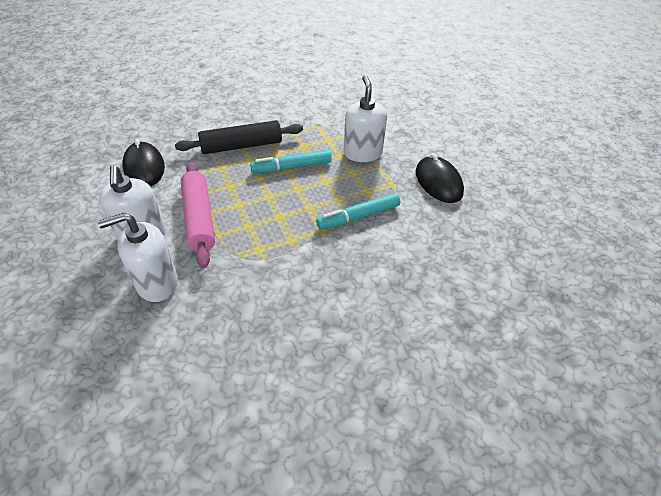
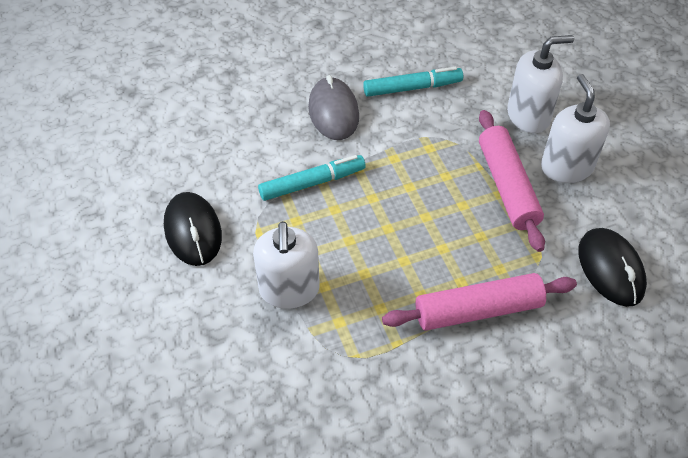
camera: 175 degrees left, 5 degrees up
(242, 146) = (478, 310): black rolling pin -> pink rolling pin
(291, 167) = (397, 264): turquoise marker -> turquoise marker (412, 88)
(349, 280) = (333, 112): none -> grey mouse

